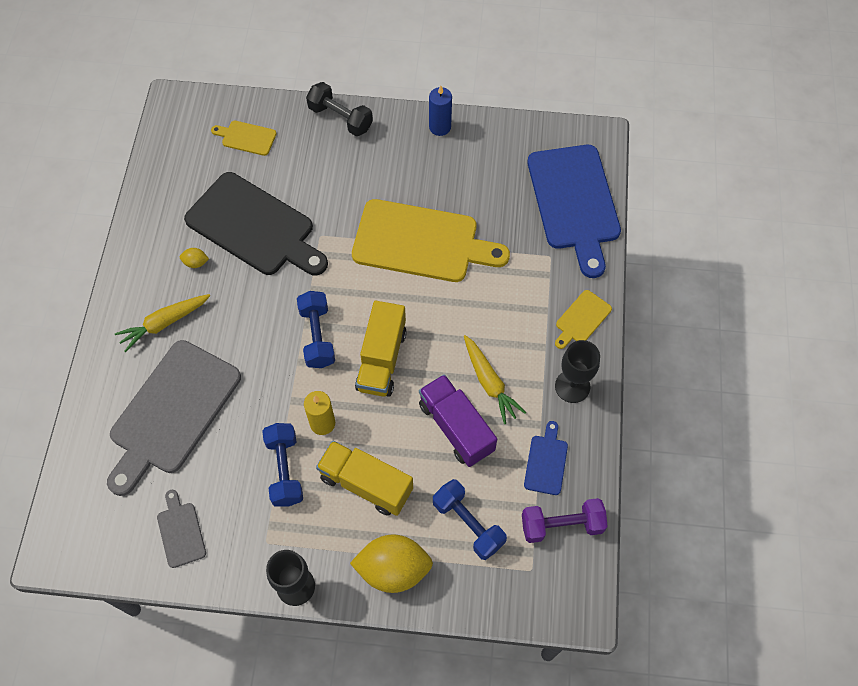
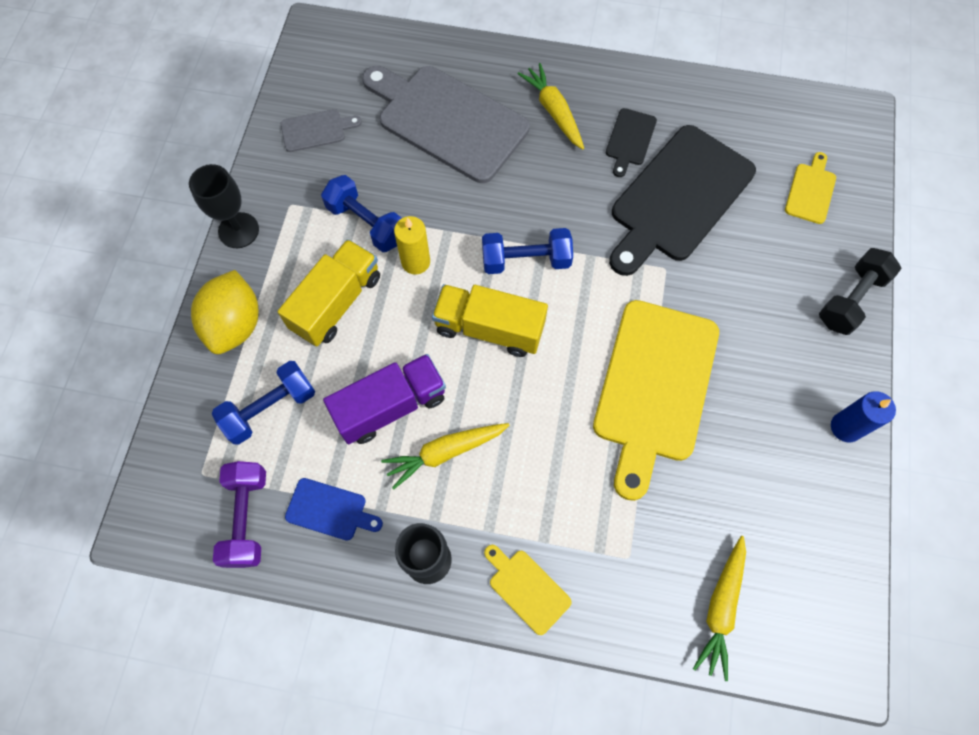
camera: 95 degrees right, 5 degrees up
(196, 263) = (630, 140): yellow lemon -> black cutting board
(285, 470) = (366, 223): blue dumbbell -> blue dumbbell turned 45 degrees clockwise
(574, 202) = (720, 608): blue cutting board -> yellow carrot

